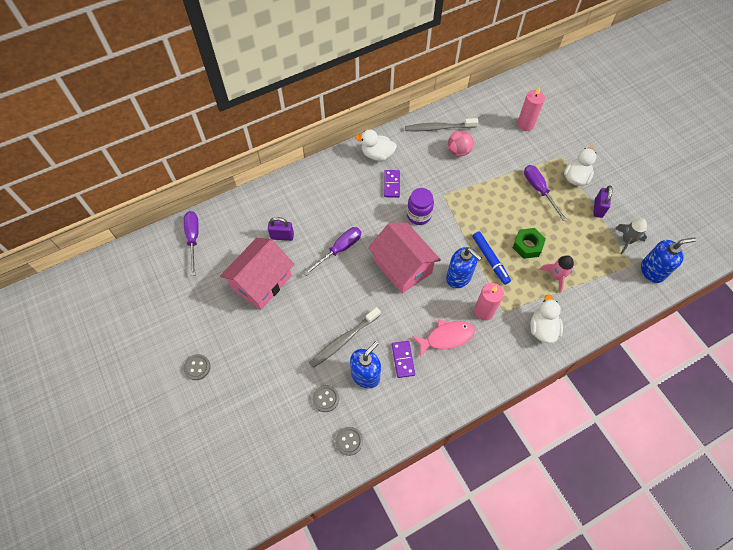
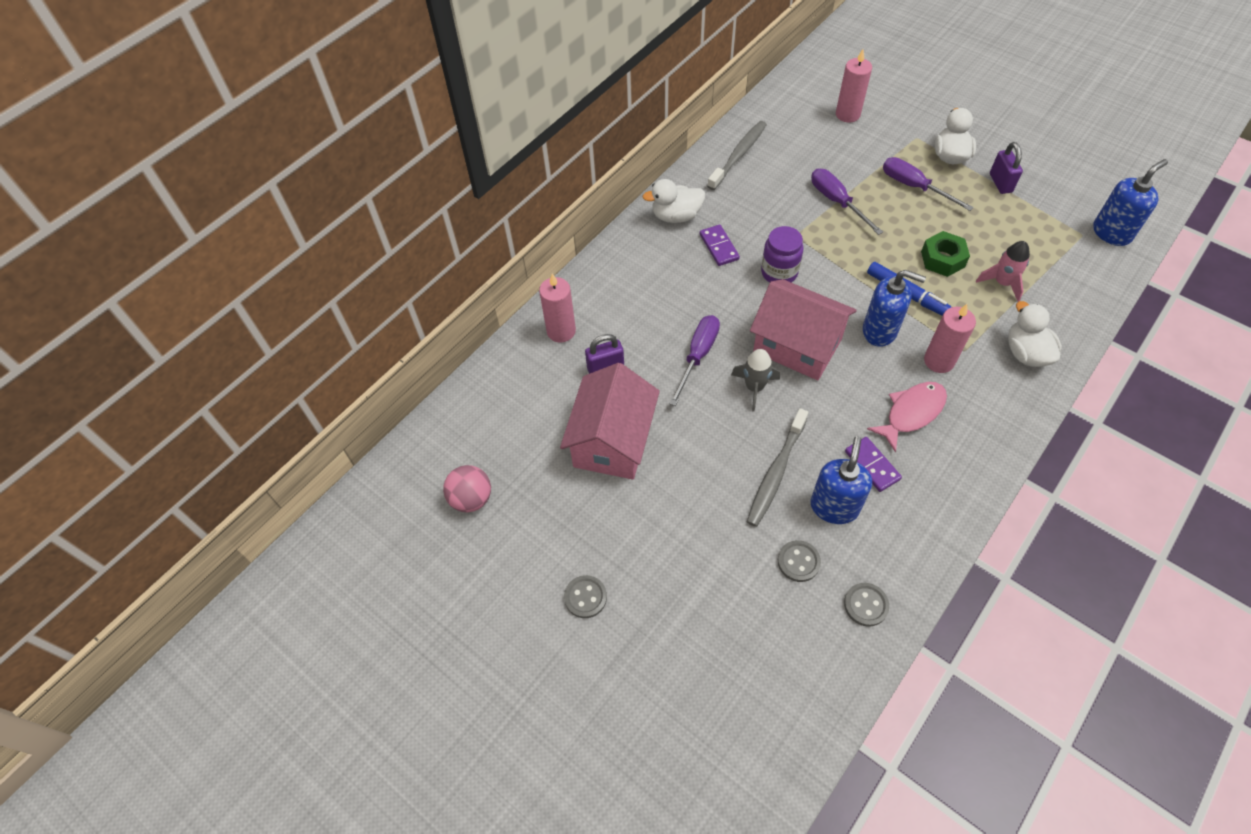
camera: 20 degrees left, 5 degrees down
(193, 239) = (475, 421): purple screwdriver -> purple screwdriver (837, 201)
(269, 203) = (561, 331): none -> pink candle
(439, 128) = (738, 155): grey toothbrush -> grey toothbrush turned 150 degrees clockwise
(458, 151) = (782, 175): pink ball -> pink ball (471, 499)
(626, 241) = (1058, 209): grey rocket -> grey rocket (754, 387)

